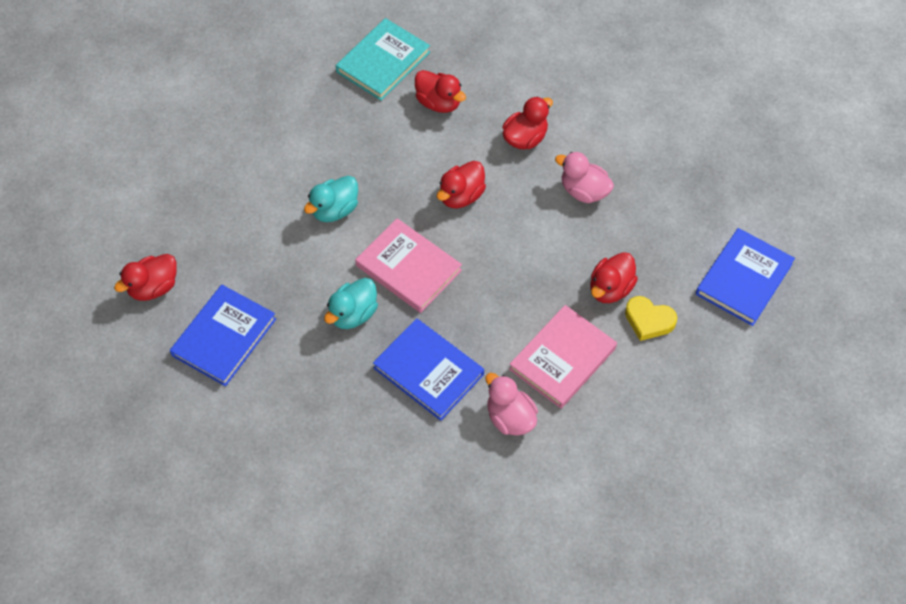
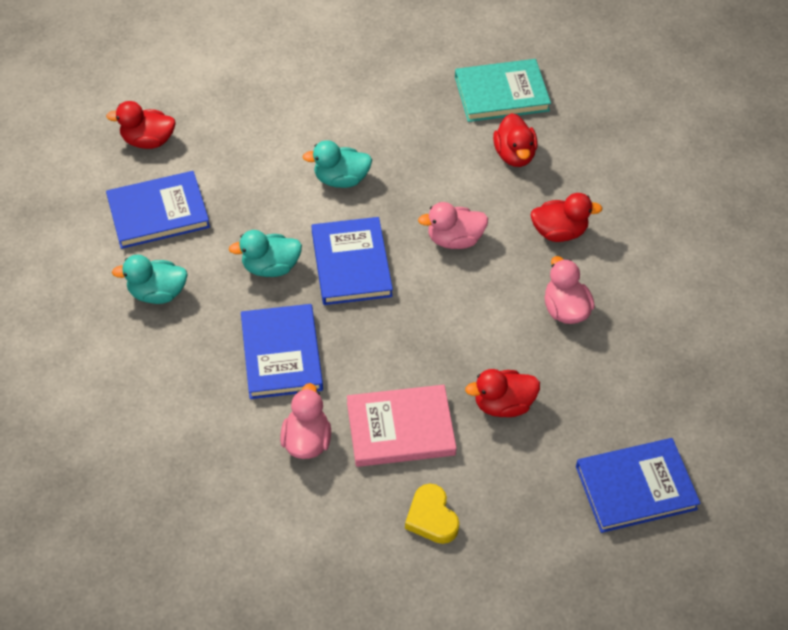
camera: 40 degrees right, 5 degrees down
(290, 398) = (157, 293): none -> turquoise duck
(408, 268) = (351, 264): pink book -> blue book
(461, 196) = (454, 239): red duck -> pink duck
(648, 321) = (509, 455): yellow heart -> yellow heart (431, 518)

